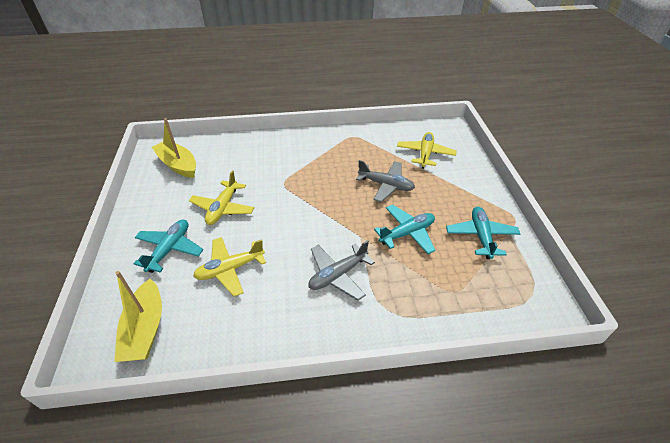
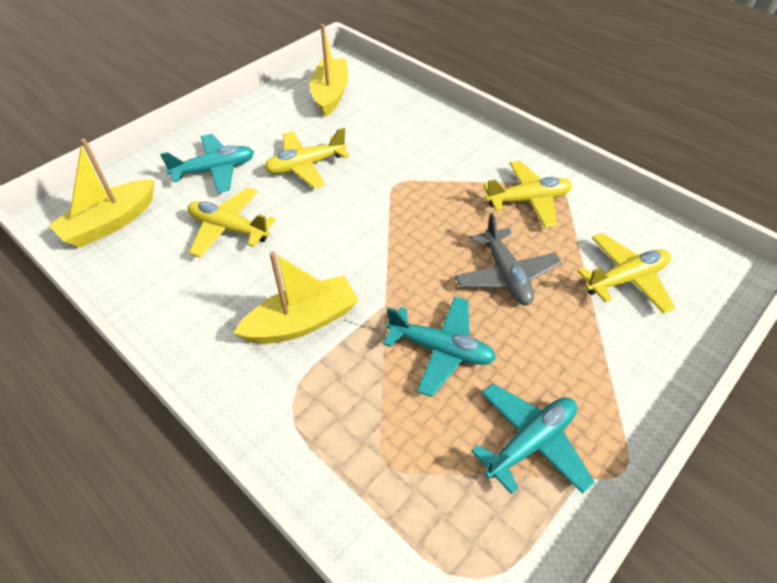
camera: 50 degrees right, 5 degrees up
(338, 275) = (302, 322): grey plane -> yellow boat
(350, 150) = (528, 200): none -> yellow plane

